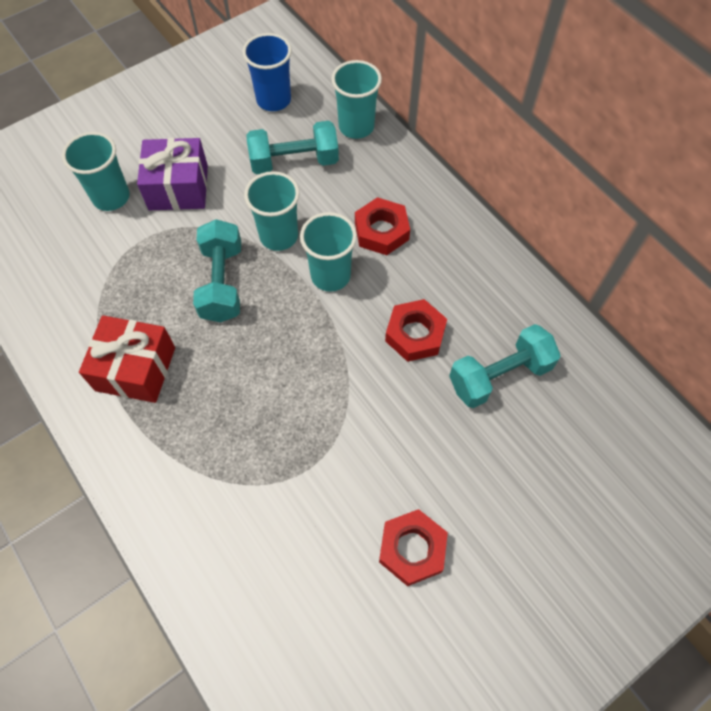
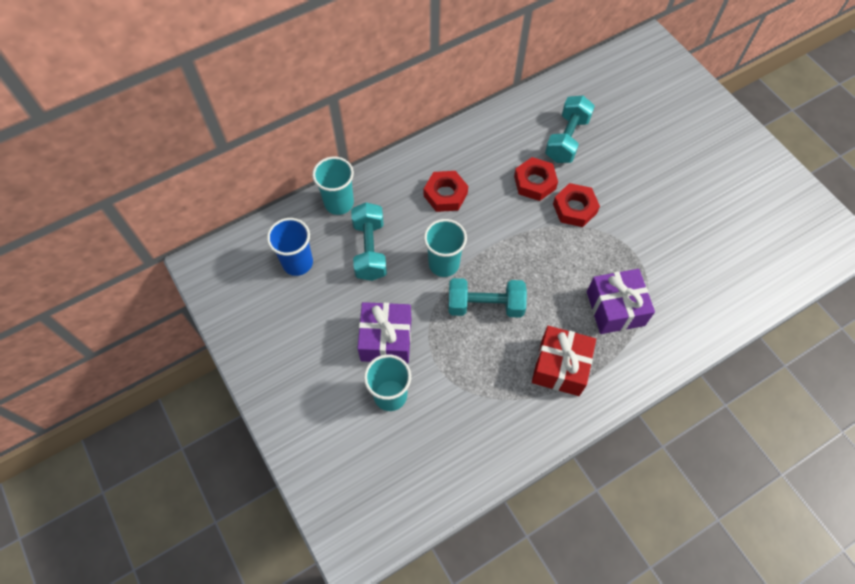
camera: 85 degrees left, 0 degrees up
(218, 438) = (615, 308): none -> purple gift
(330, 275) = (483, 230): turquoise cup -> none
(412, 549) = (684, 199): red nut -> red nut (574, 208)
(499, 375) = (566, 139): turquoise dumbbell -> turquoise dumbbell turned 45 degrees clockwise

